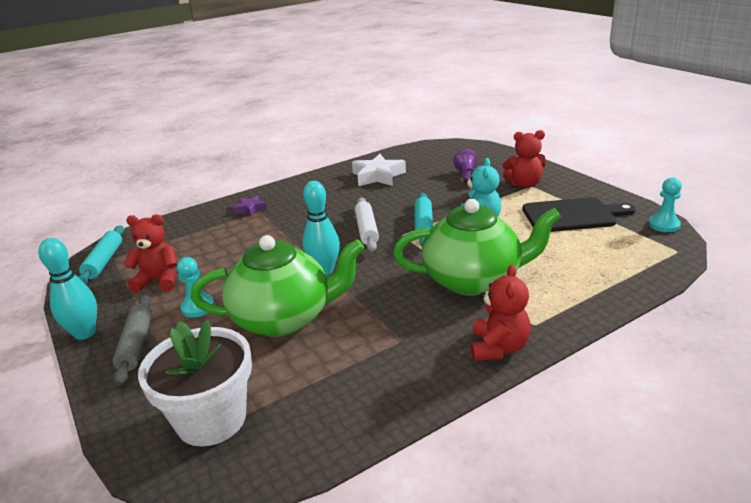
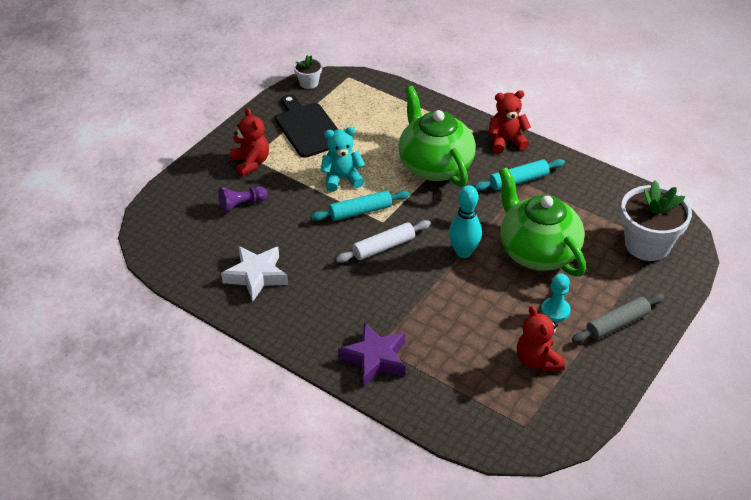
camera: 115 degrees left, 15 degrees up
(84, 333) = (628, 367): turquoise bowling pin -> none
(104, 261) = (533, 431): turquoise rolling pin -> turquoise rolling pin (518, 181)
(250, 209) = (375, 359): purple star -> purple star, size x1.79
(664, 225) = (309, 83): turquoise pawn -> white flower pot

